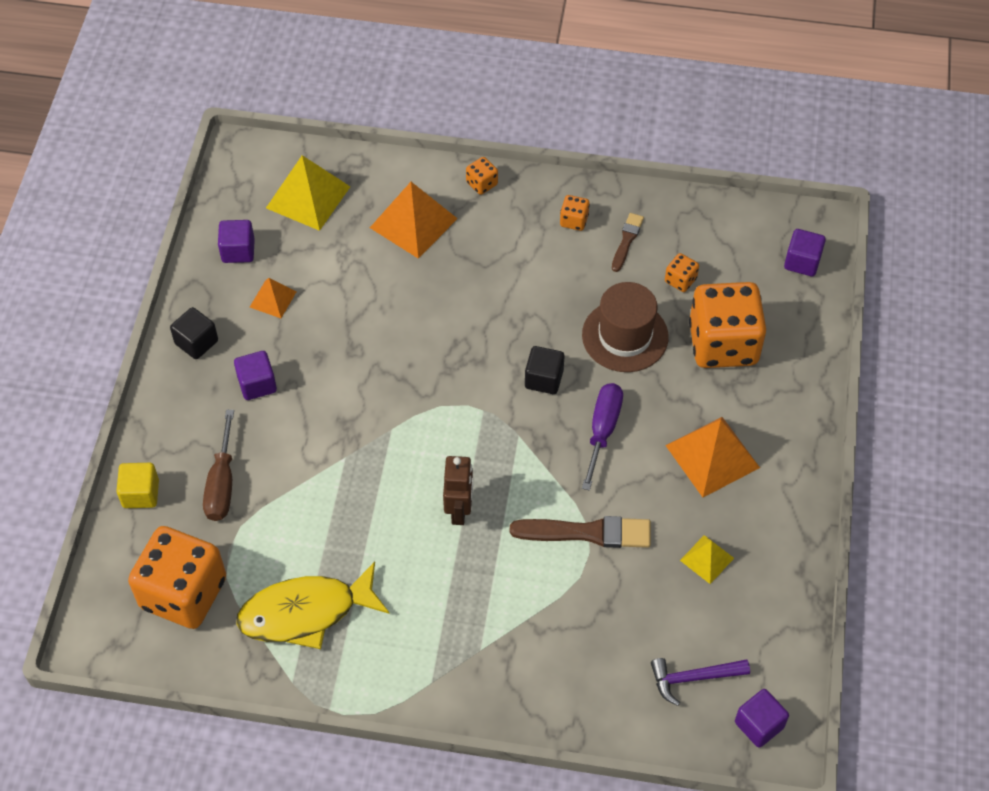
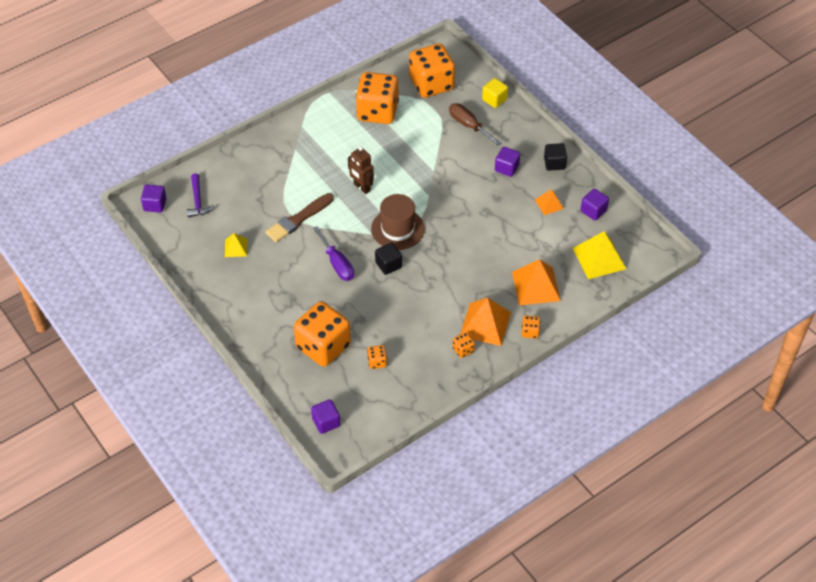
camera: 135 degrees right, 5 degrees down
(306, 612) = (377, 112): yellow fish -> orange dice
(625, 336) = (374, 313): brown hat -> brown hat (397, 229)
(627, 240) = (426, 361): brown brush -> none
(693, 678) = (198, 201): purple hammer -> purple hammer turned 135 degrees clockwise
(712, 456) = (276, 291): orange pyramid -> orange pyramid (485, 324)

